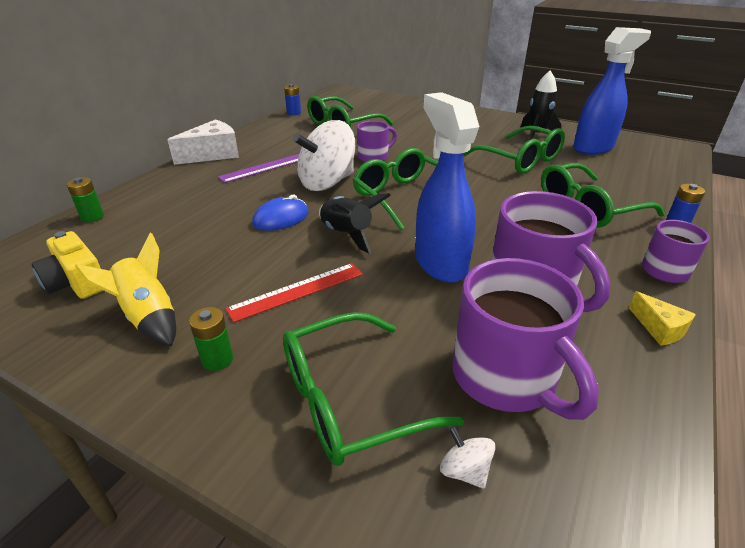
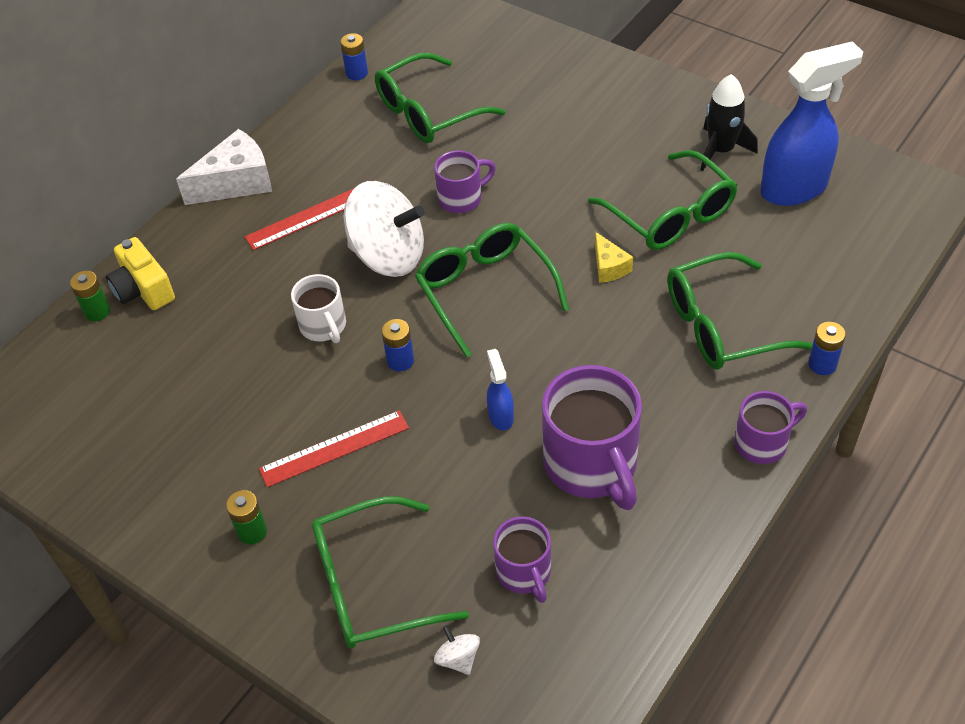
camera: 10 degrees right, 15 degrees up
(77, 282) = (101, 421): yellow camera -> yellow camera (143, 289)
(148, 317) = (181, 474): yellow rocket -> none
(265, 167) = (308, 217): purple ruler -> red ruler
(281, 218) = (323, 326): blue mouse -> white mug
(327, 182) = (388, 256): white spinning top -> white spinning top turned 135 degrees counterclockwise
(347, 235) = (400, 361): black rocket -> blue battery
(440, 263) = (500, 416): blue spray bottle -> blue spray bottle, size x0.45
(506, 378) = (524, 572): purple mug -> purple mug, size x0.56
(659, 328) = (706, 525): yellow cheese -> yellow cheese (609, 267)

